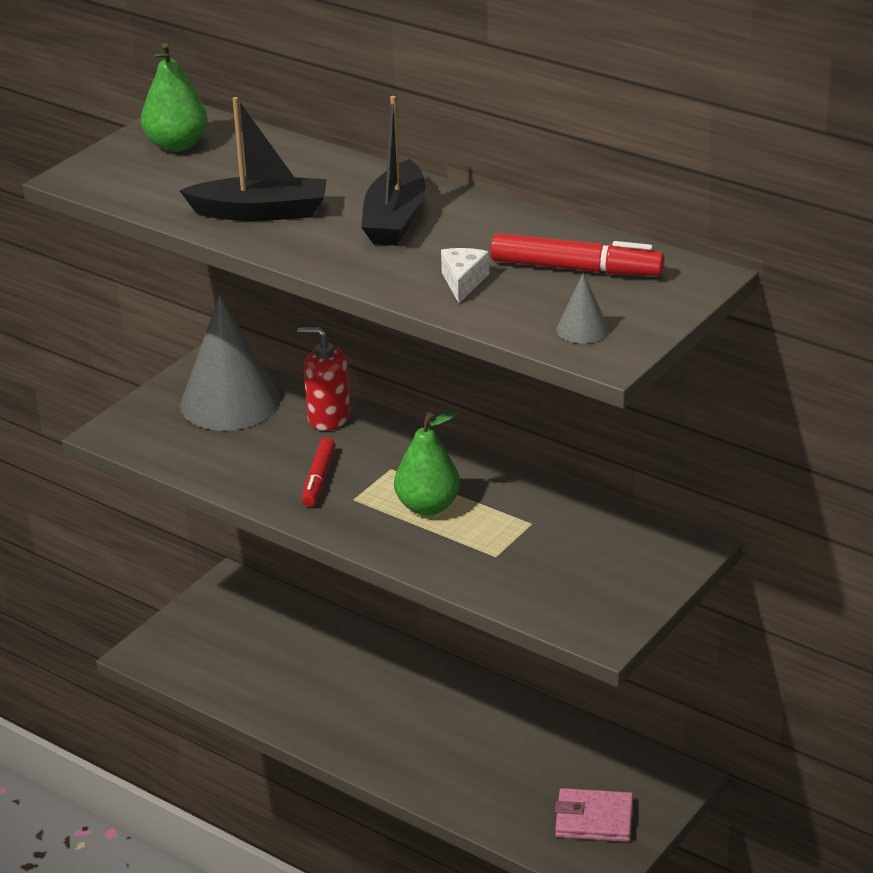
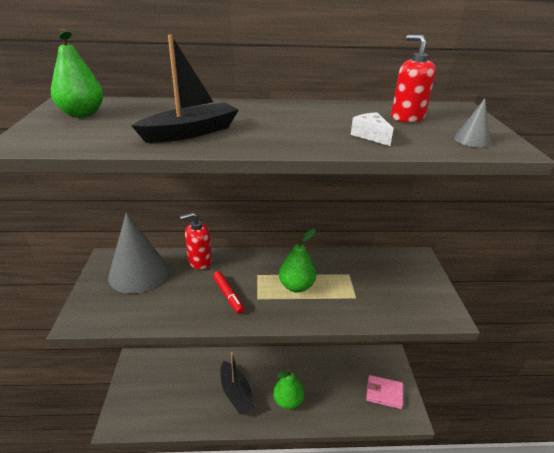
camera: 40 degrees left, 0 degrees up
(395, 219) = (278, 118): black boat -> black boat (236, 393)
(417, 749) = (288, 401): none -> green pear
(575, 269) = (407, 117): red marker -> red soap dispenser
(594, 819) = (384, 393): pink wallet -> pink wallet turned 45 degrees clockwise

